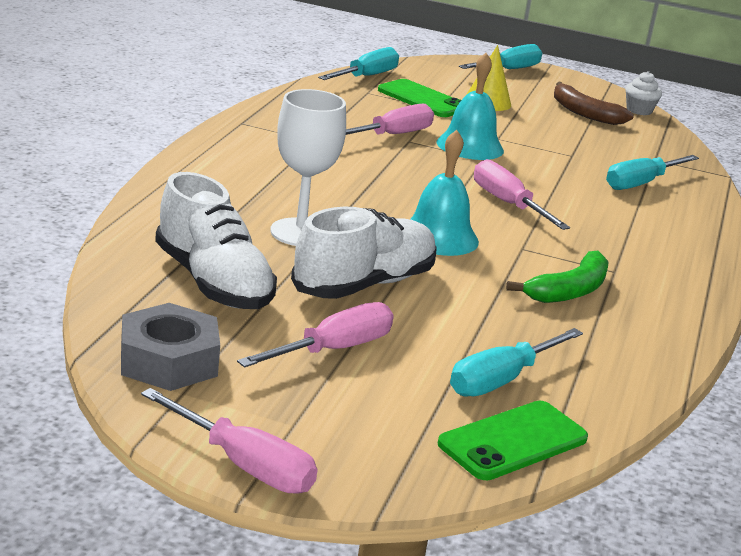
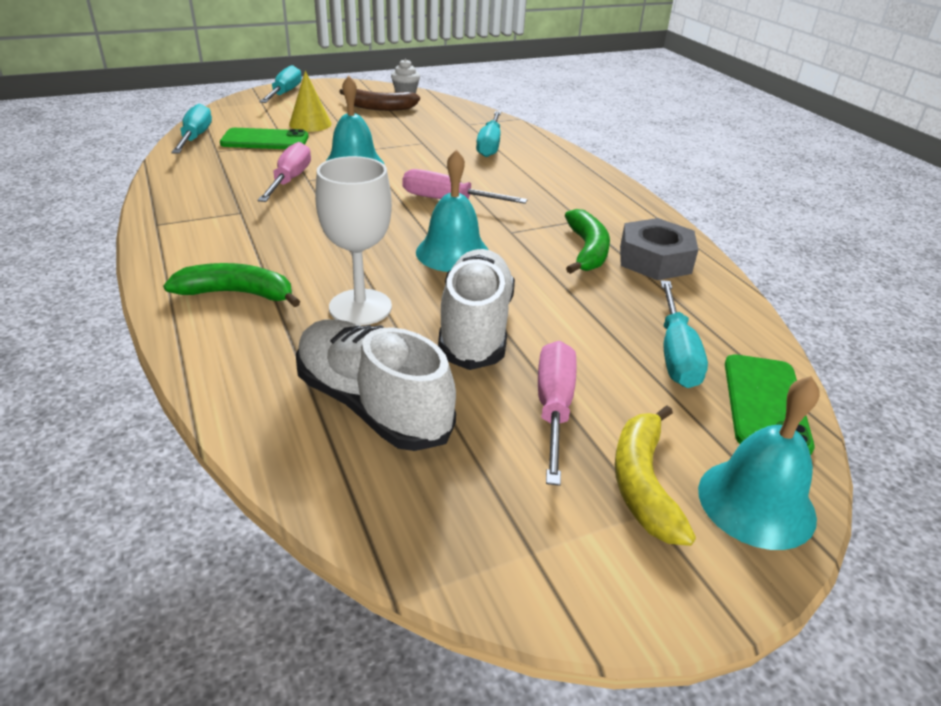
camera: 40 degrees left, 10 degrees up
(168, 361) = (469, 525): grey nut -> grey nut (654, 259)
(213, 282) = (372, 405): white shoe -> white shoe turned 150 degrees counterclockwise
(228, 186) = (237, 294): none -> green banana
(245, 466) = (695, 593): pink screwdriver -> none
(318, 413) = (643, 483): none -> yellow banana
(380, 468) = (756, 502): none -> turquoise bell

